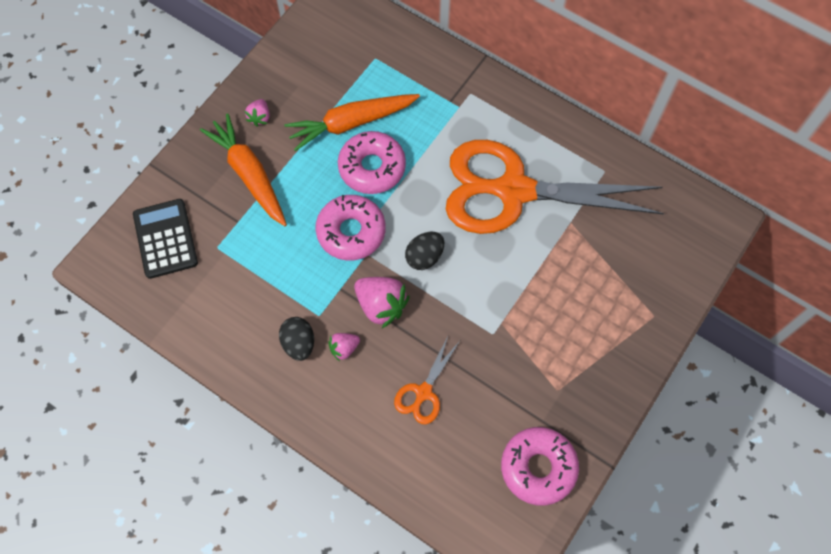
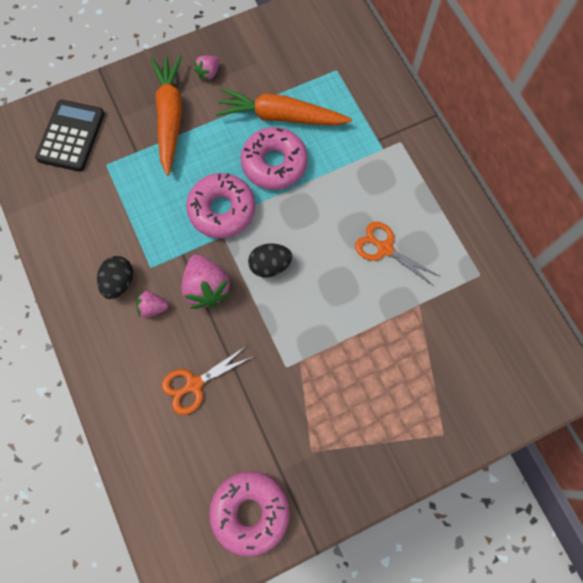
camera: 30 degrees right, 5 degrees up
(513, 191) = (384, 248): orange scissors -> orange scissors, size x0.41

